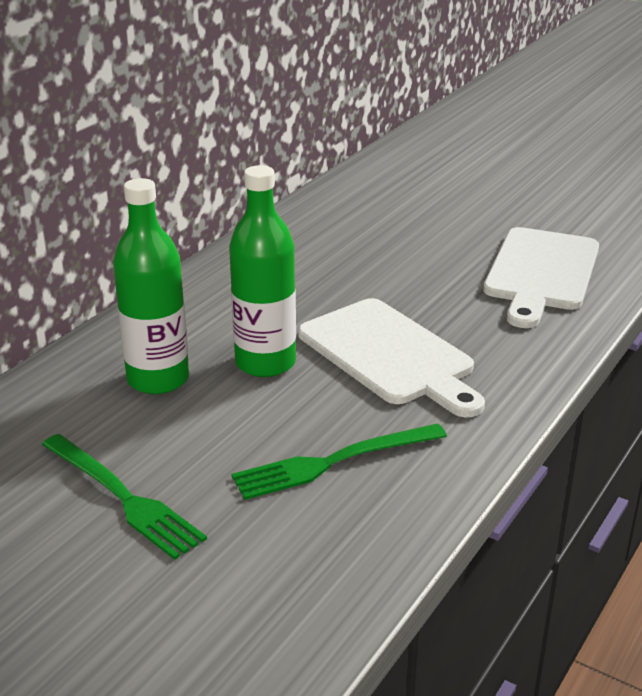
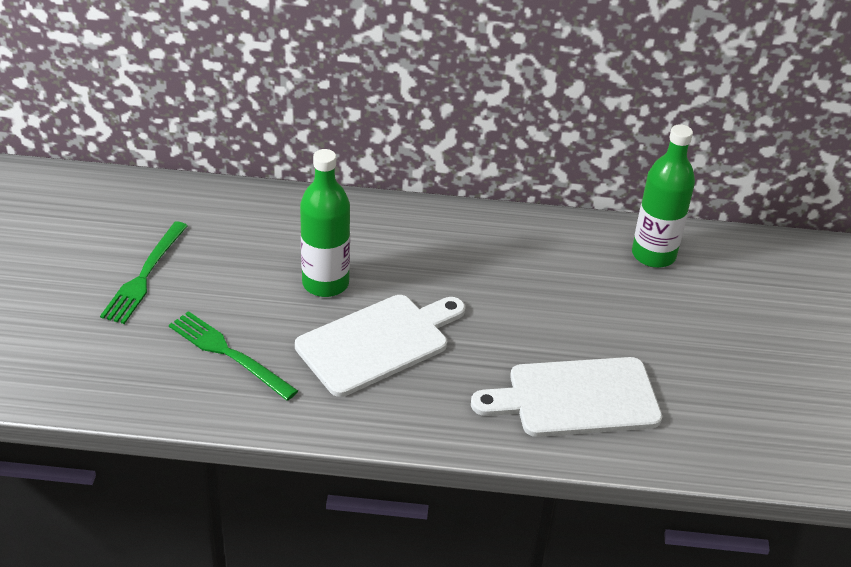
camera: 60 degrees right, 10 degrees up
(158, 379) = (274, 242): green bottle -> green bottle (653, 255)
(390, 355) = (378, 342): white cutting board -> white cutting board turned 150 degrees counterclockwise

